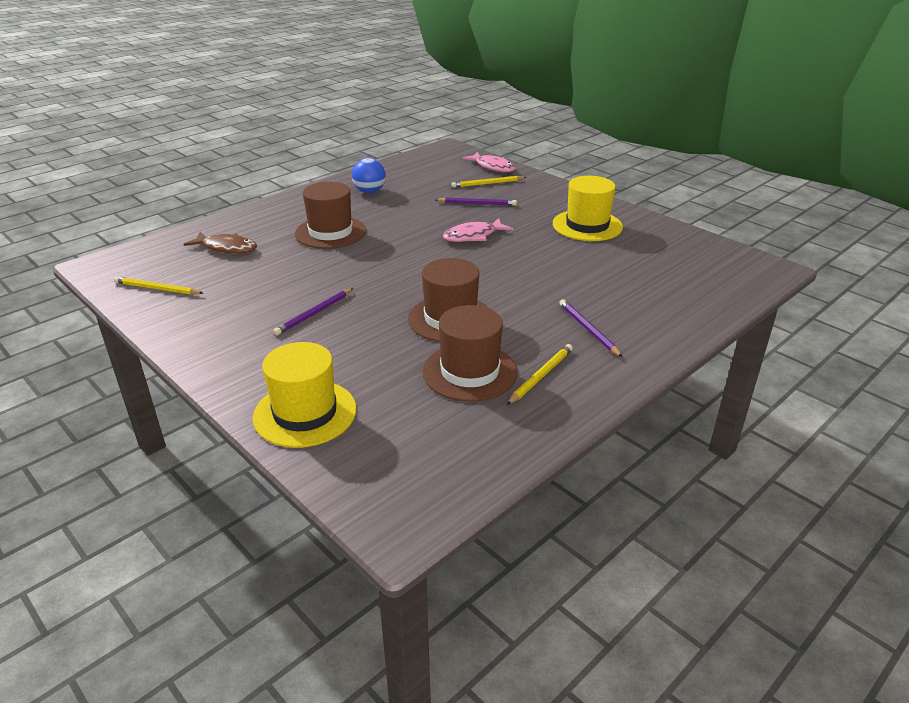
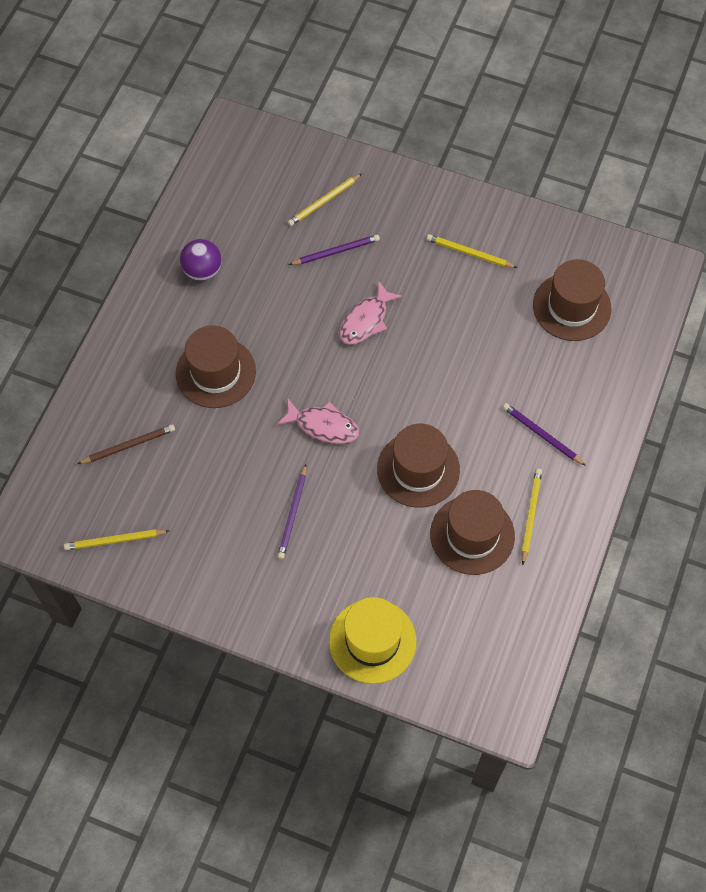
camera: 25 degrees left, 30 degrees up
(227, 248) = (128, 445): brown fish -> brown pencil
(369, 191) = (202, 271): blue ball -> purple ball
(493, 167) = (310, 158): pink fish -> pink fish (323, 426)
(587, 225) = (469, 253): yellow hat -> yellow pencil
(664, 268) = (571, 307): none -> brown hat

